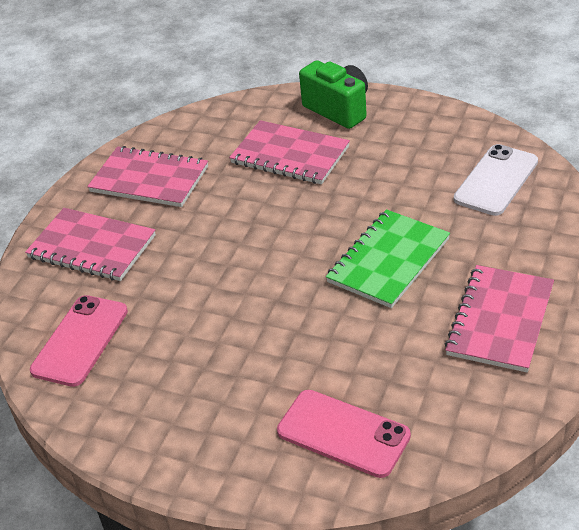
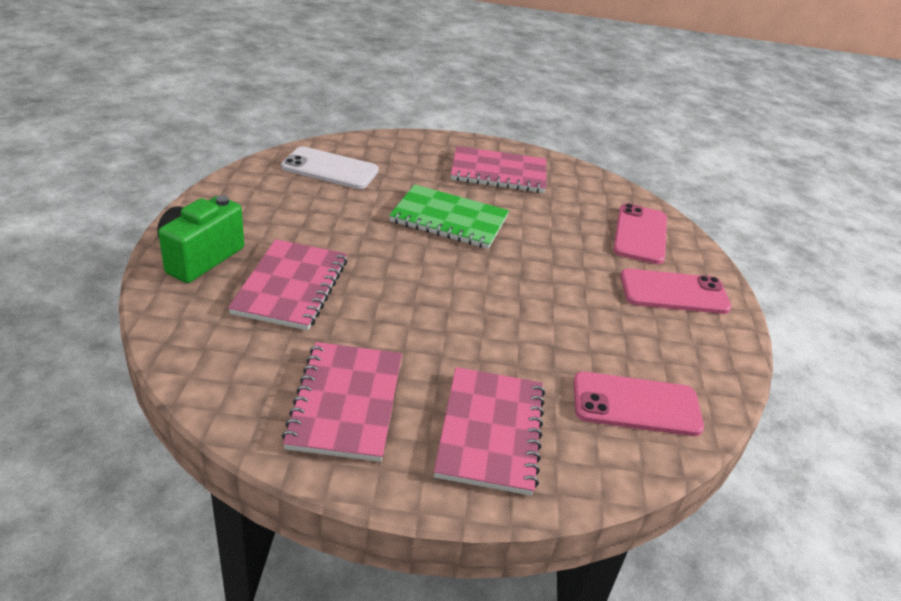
camera: 115 degrees left, 5 degrees down
(221, 427) = (674, 292): none -> pink phone

